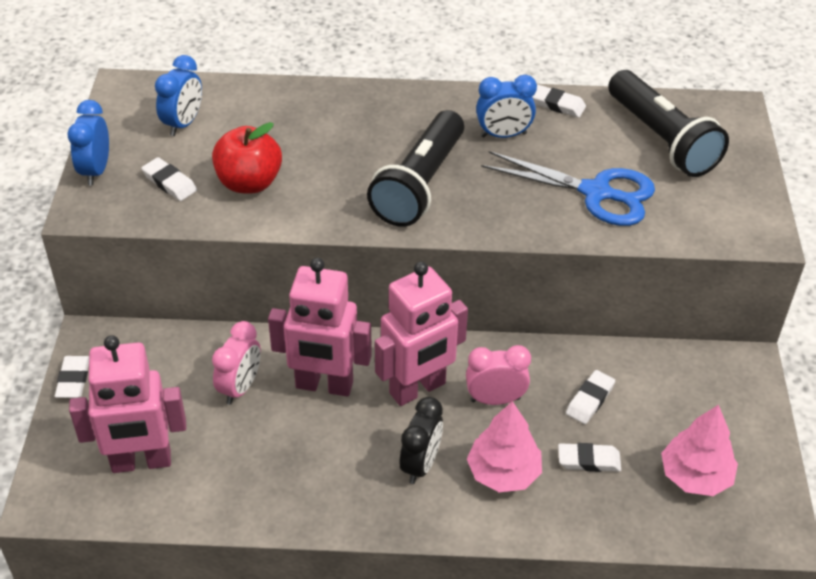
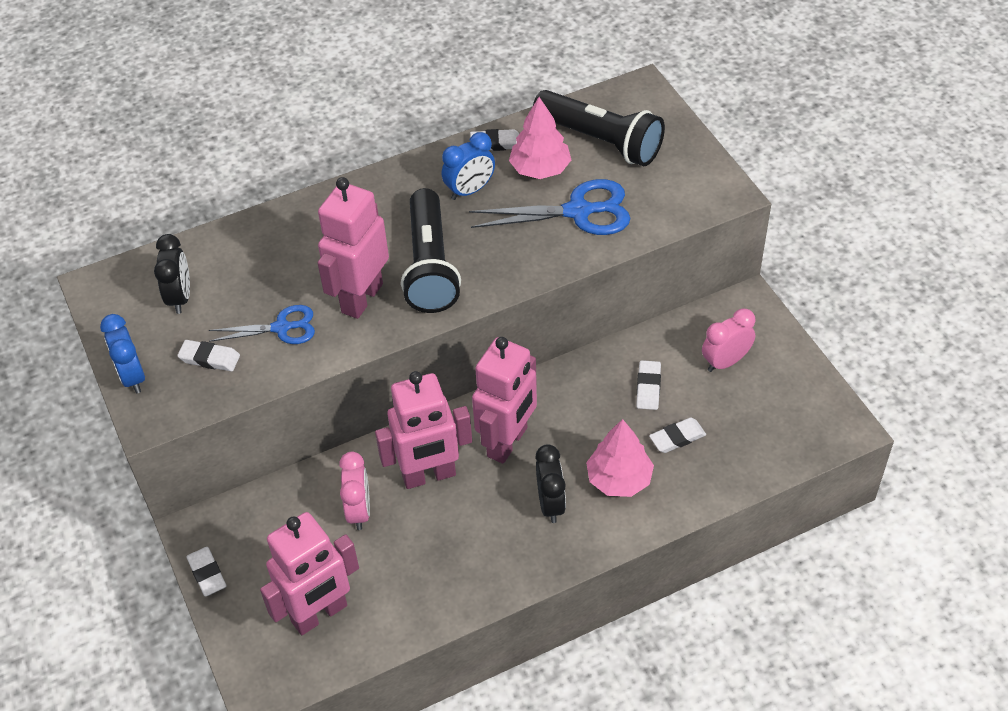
camera: 25 degrees left, 5 degrees up
(183, 123) = (180, 297): blue clock -> black clock
(249, 183) = (281, 328): red apple -> blue scissors
(337, 186) = (361, 298): none -> pink robot
(495, 399) = (575, 422): pink clock -> pink clock (725, 362)
(695, 476) = (762, 412): pink tree -> pink tree (540, 169)

